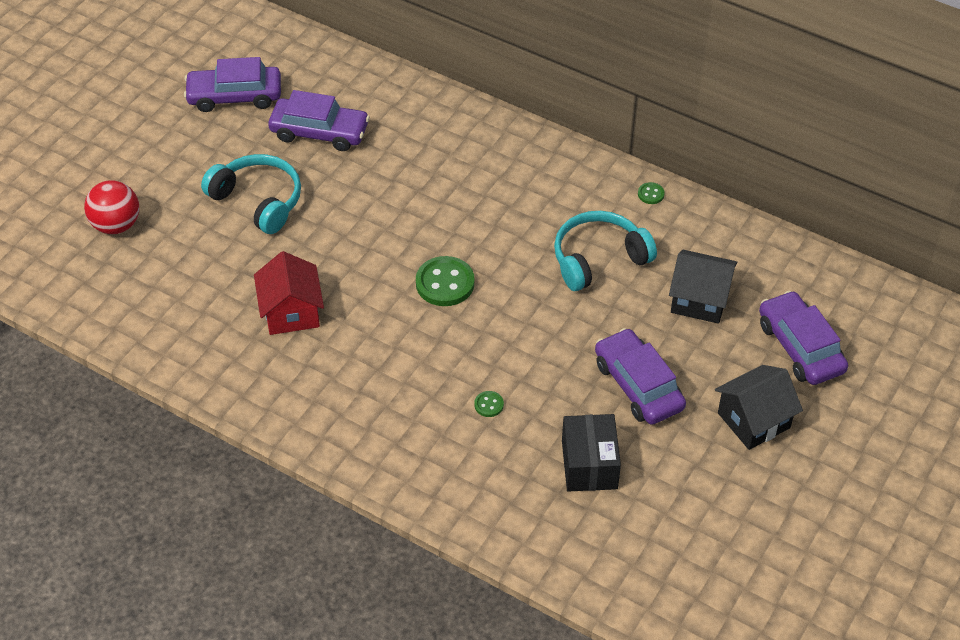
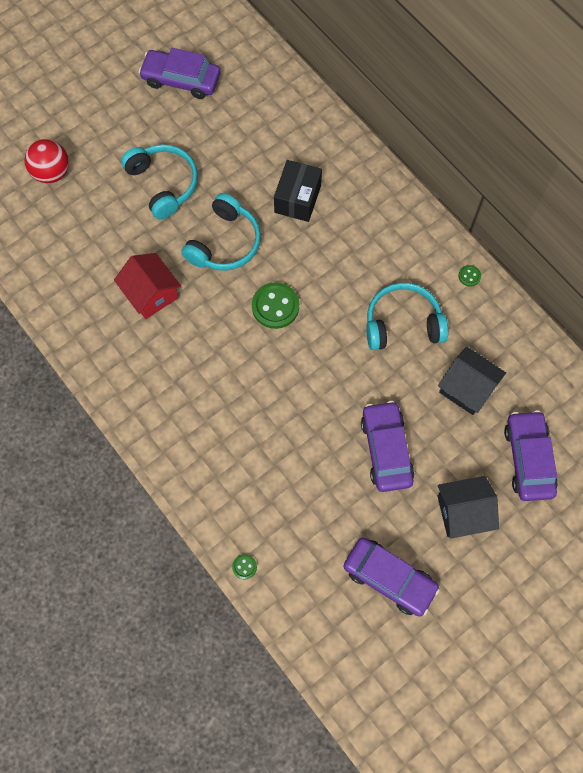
camera: 20 degrees right, 20 degrees up
(291, 312) = (151, 294): red house -> red house turned 45 degrees counterclockwise
(319, 132) = (233, 134): purple car -> purple car (389, 578)
(357, 238) = (224, 243): none -> turquoise headphones
(489, 405) = (266, 427): green button -> green button (244, 567)
(589, 465) = (320, 506): black box -> black box (297, 199)

